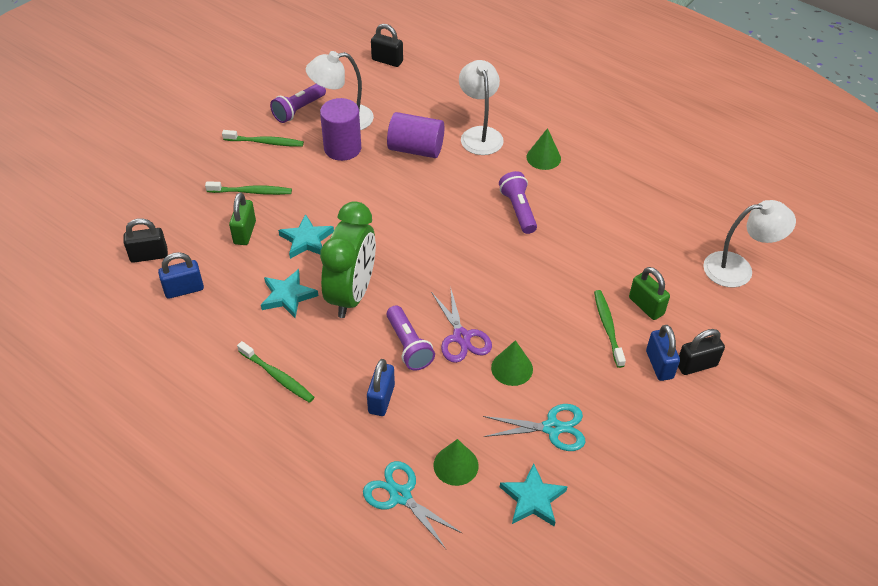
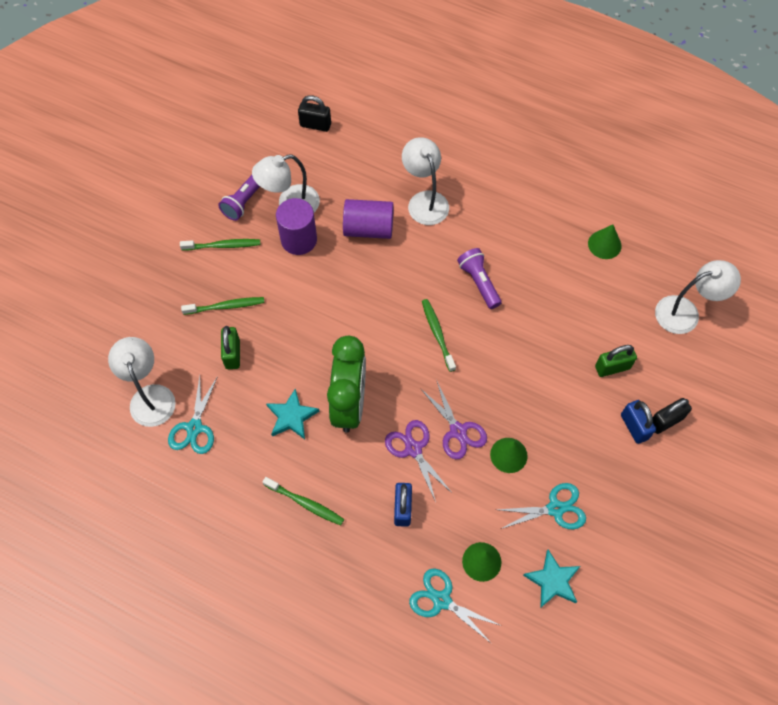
camera: 10 degrees left, 15 degrees up
(149, 255) = (150, 396): black padlock -> white lamp
(184, 289) = (194, 428): blue padlock -> turquoise scissors
(306, 240) = (292, 352): turquoise star -> none
(408, 346) = (413, 449): purple flashlight -> purple scissors
(543, 157) = (490, 218): green cone -> green cone (604, 244)
(608, 327) = (583, 396): green toothbrush -> green toothbrush (437, 334)
(646, 306) = (612, 367): green padlock -> green padlock turned 60 degrees counterclockwise

